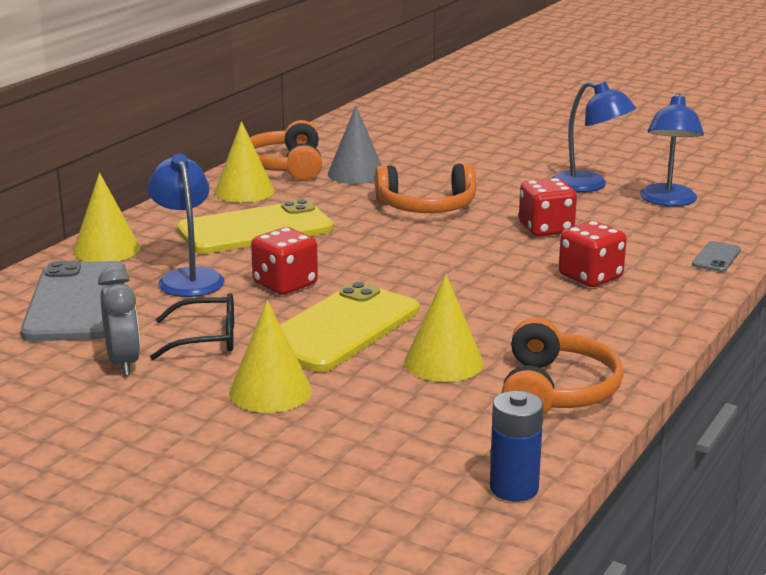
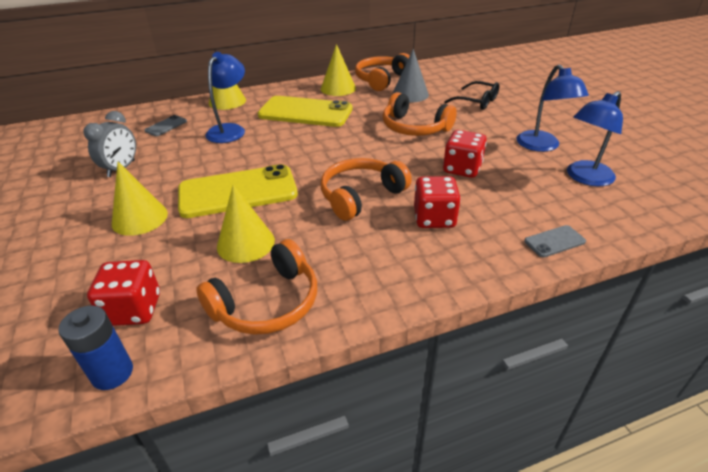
camera: 40 degrees right, 15 degrees up
(76, 303) = (166, 126): grey phone -> grey phone, size x0.43
(206, 339) = (174, 170): black glasses -> black glasses (477, 101)
(285, 284) = (262, 151): red dice -> red dice (133, 309)
(486, 284) = (361, 196): none -> orange headphones

